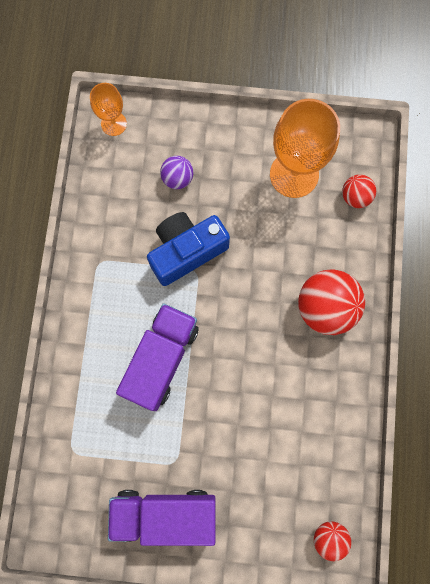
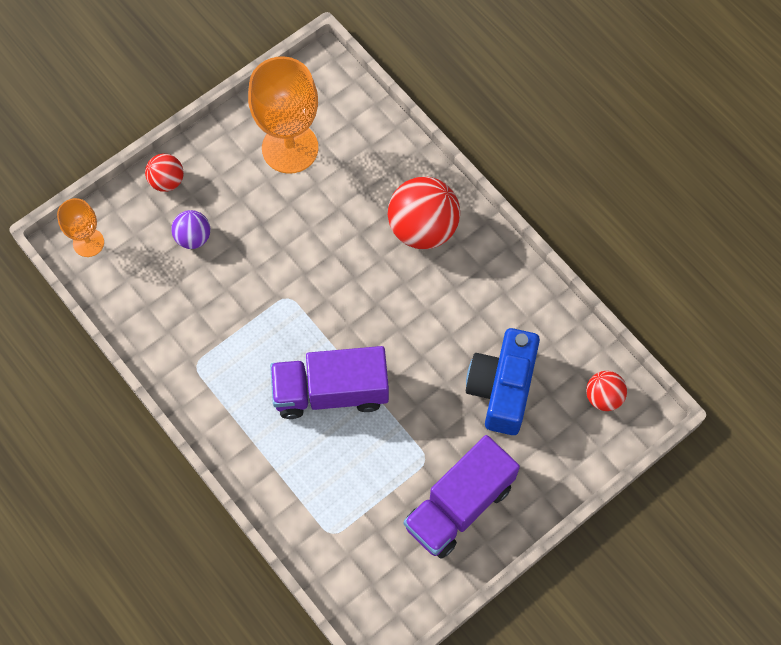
camera: 45 degrees left, 10 degrees down
(161, 359) = (331, 392): purple truck -> purple truck turned 75 degrees counterclockwise
(186, 251) = (262, 288): blue camera -> blue camera (502, 388)
(355, 197) = (358, 122): red ball -> red ball (167, 181)

